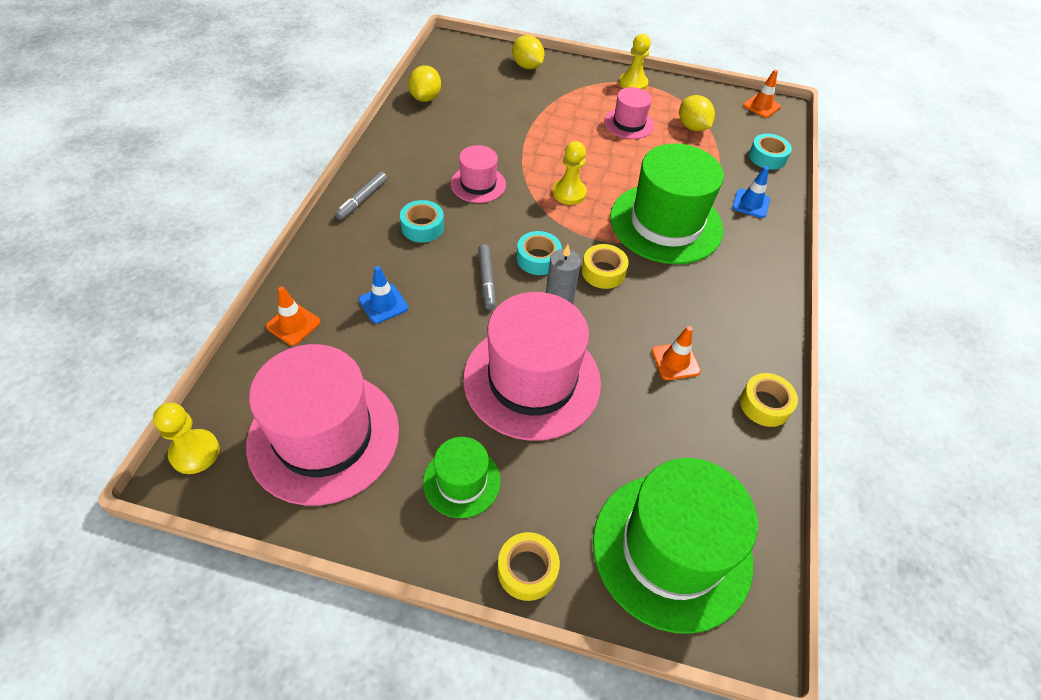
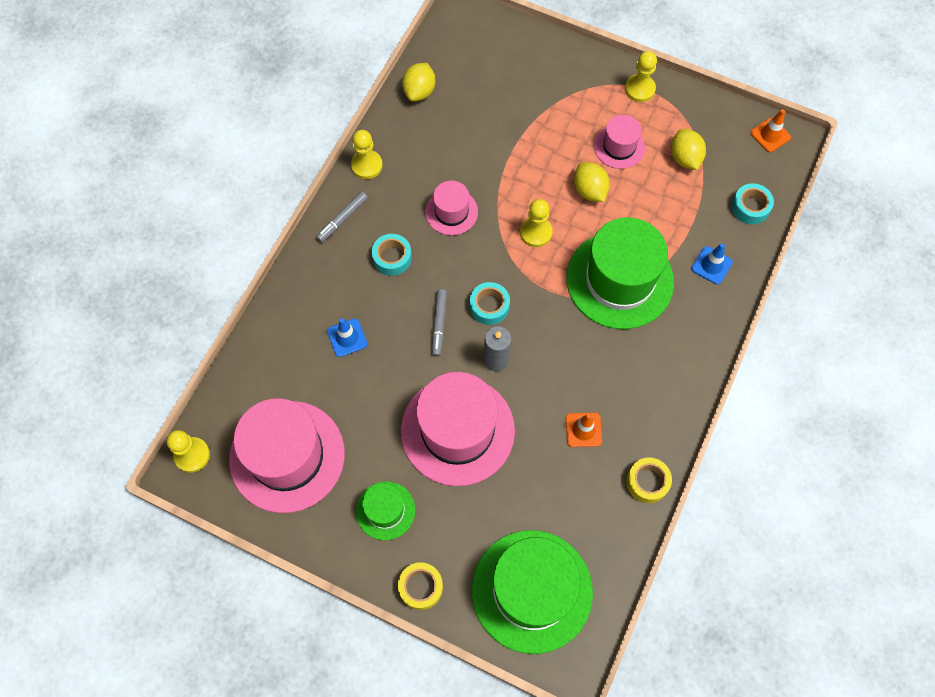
camera: 15 degrees right, 15 degrees up
(293, 324) = (272, 349): orange traffic cone -> none
(381, 155) = (366, 165): none -> yellow pawn
(527, 66) = (532, 54): yellow lemon -> yellow lemon (589, 190)
(603, 272) = (545, 328): yellow tape -> none

